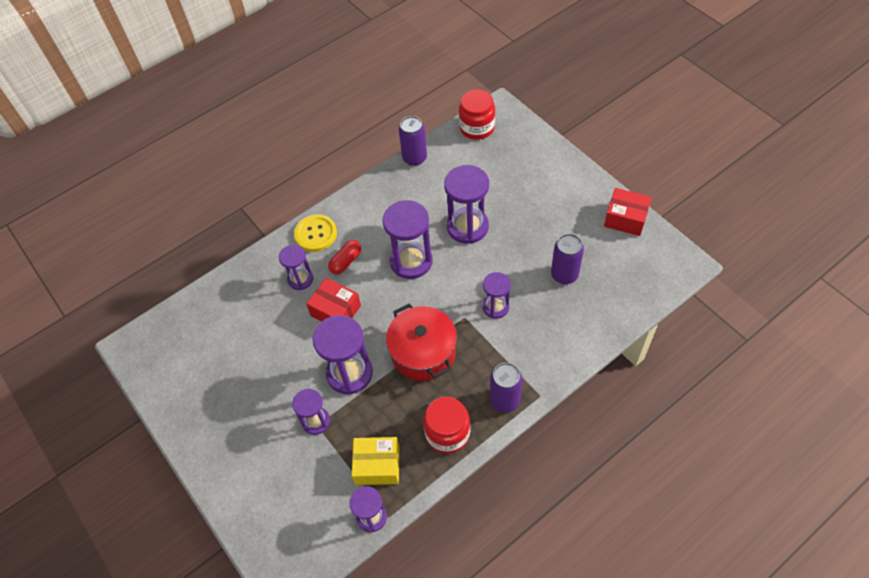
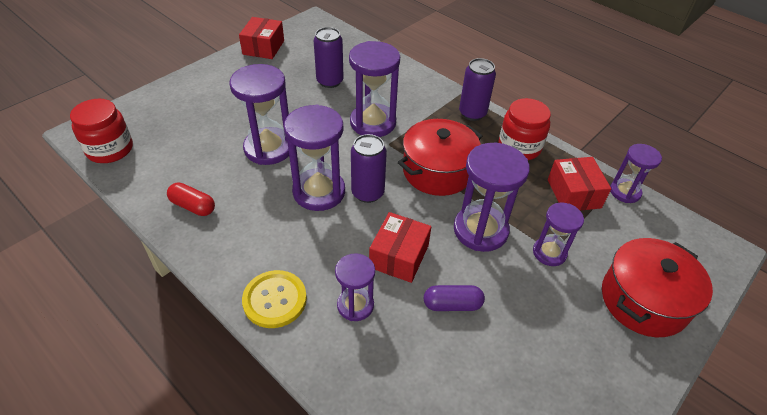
camera: 105 degrees left, 10 degrees down
(255, 480) = (643, 300): none -> red pot
(286, 339) = (452, 304): none -> purple capsule
(346, 262) = (322, 256): red capsule -> red capsule (193, 206)
(377, 465) = (573, 193): yellow box -> red box
(414, 158) = (148, 204): purple can -> purple can (367, 193)
(495, 307) = (373, 123): purple hourglass -> purple hourglass, size x1.68

